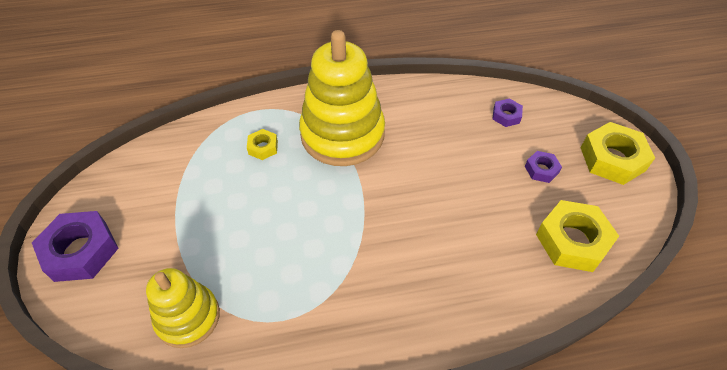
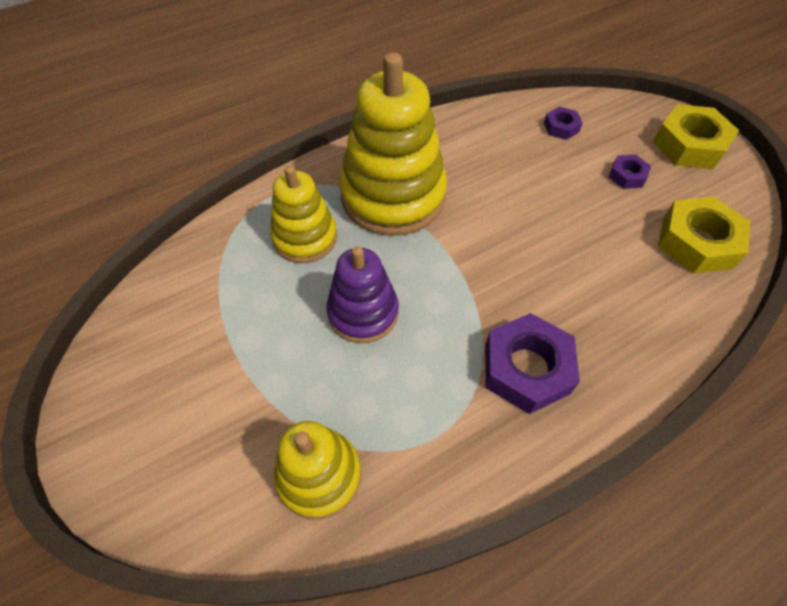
camera: 20 degrees left, 5 degrees up
(81, 251) = (129, 441): purple nut -> purple nut (526, 368)
(263, 147) = (305, 238): yellow nut -> yellow stacking toy
(276, 214) = (363, 312): none -> purple stacking toy

